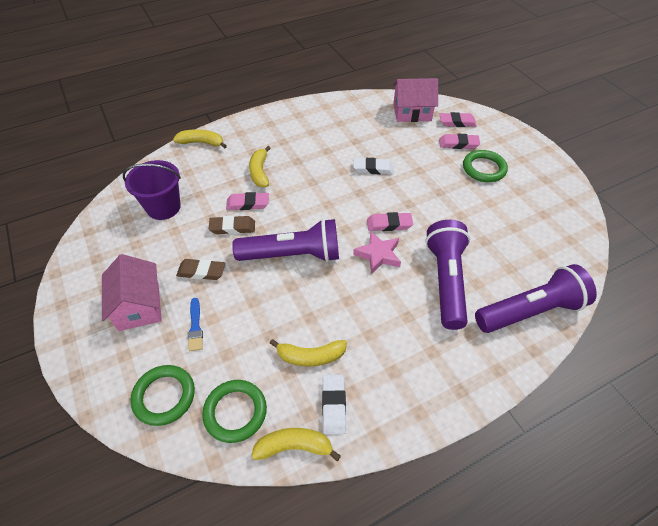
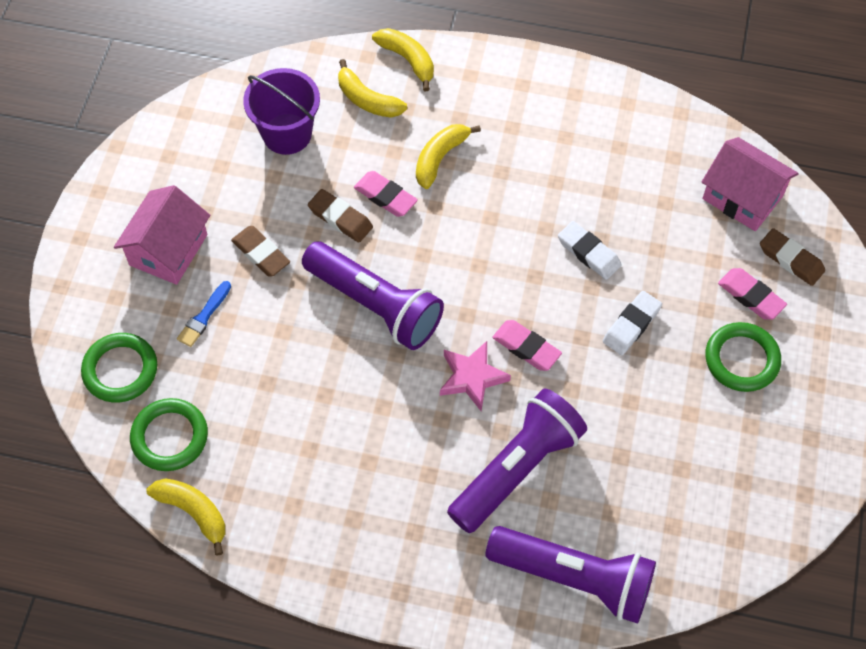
camera: 40 degrees right, 10 degrees up
(310, 356) = (287, 438): yellow banana -> yellow banana (367, 100)
(334, 405) = (264, 504): white eraser -> white eraser (631, 325)
(457, 122) = (791, 259): pink eraser -> brown eraser

